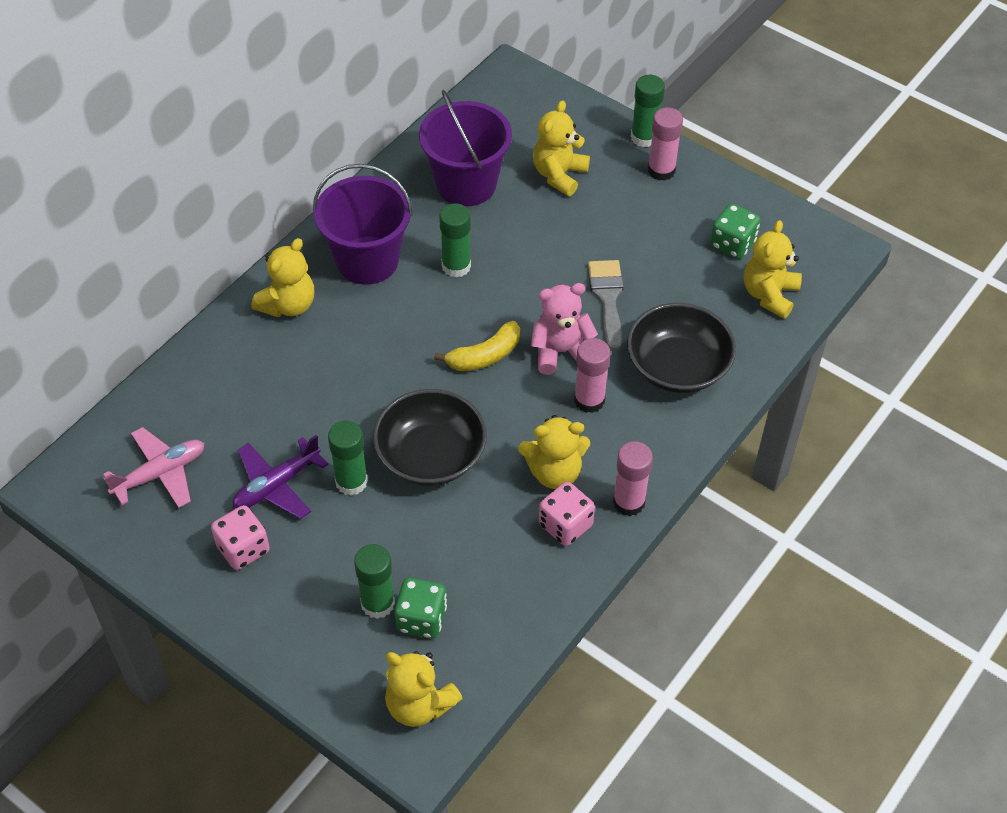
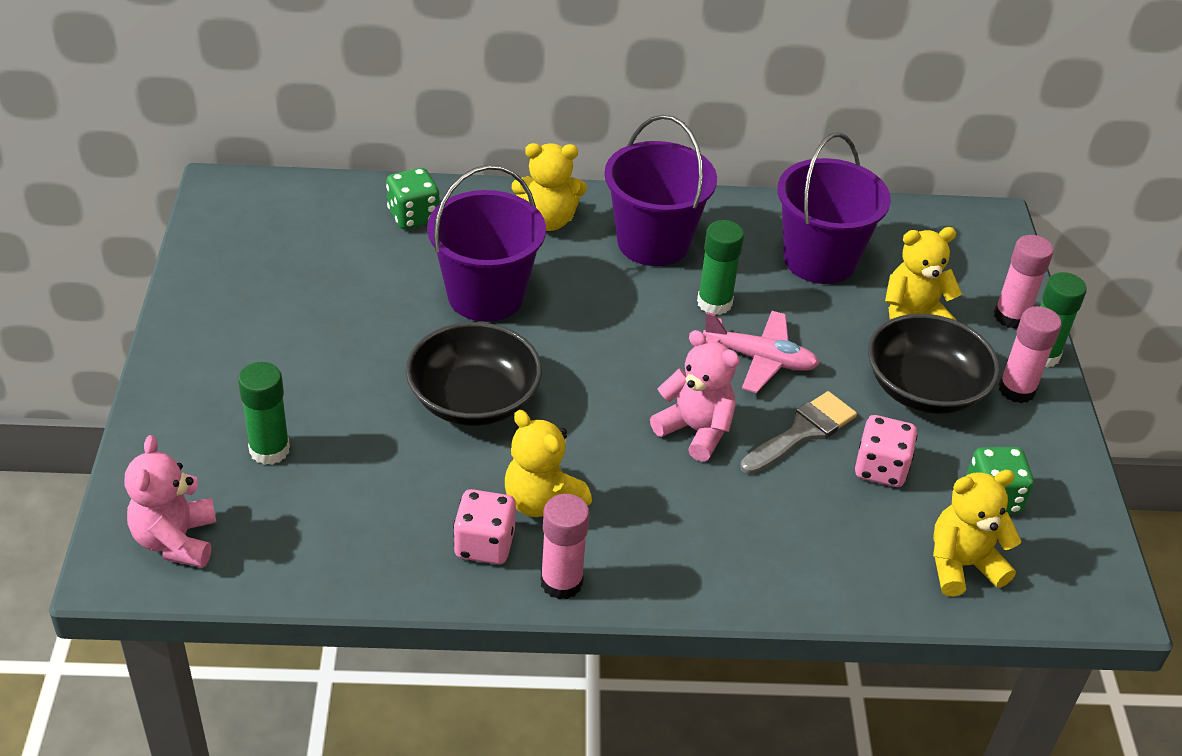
camera: 50 degrees right, 10 degrees down
(160, 474) = (289, 239): pink plane -> pink plane (760, 359)
(243, 549) = (254, 329): pink dice -> pink dice (880, 468)
(277, 485) = (343, 315): purple plane -> none
(334, 388) = (486, 296): none -> purple bucket
(351, 481) = (392, 361): green glue stick -> none
(419, 704) = (176, 540): yellow teddy bear -> pink teddy bear
(421, 619) = (277, 491): green dice -> green dice (413, 216)
(484, 356) = (630, 377): yellow banana -> none
(589, 400) = (659, 483): pink glue stick -> pink glue stick (1011, 316)
(677, 366) = (777, 534): black bowl -> black bowl (924, 389)

